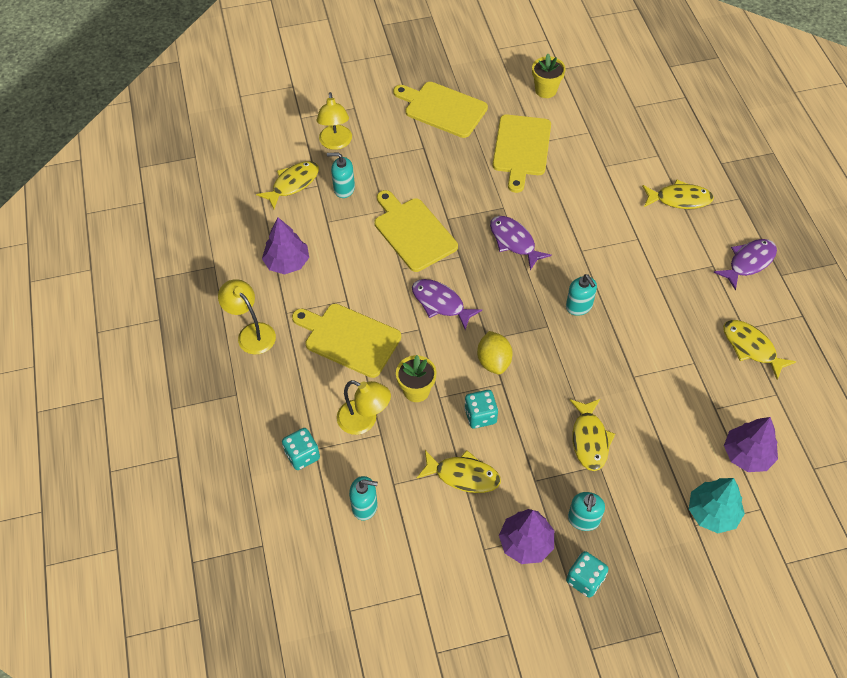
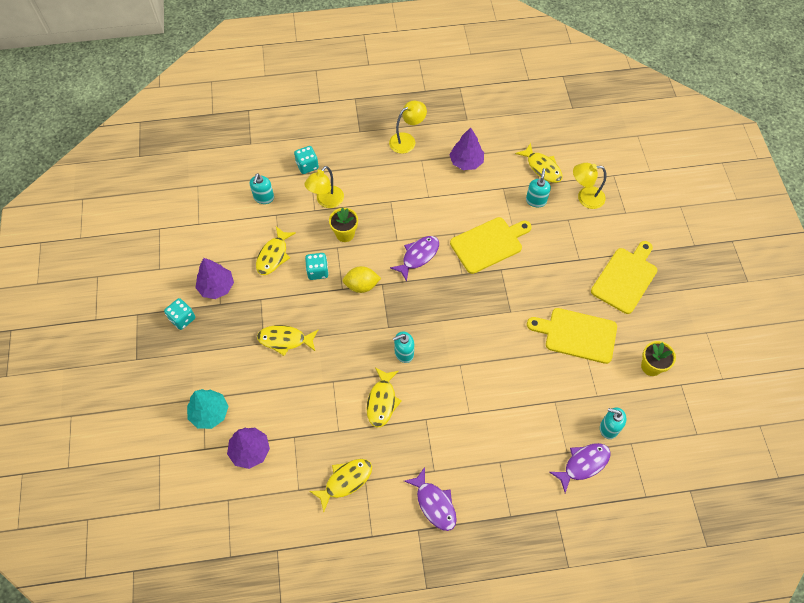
camera: 95 degrees right, 5 degrees up
(349, 338) = (394, 196): yellow cutting board -> none
(514, 241) = (473, 315): purple fish -> purple fish (583, 464)
(583, 519) = (224, 325): turquoise soap dispenser -> turquoise soap dispenser (608, 428)
(679, 199) = (512, 459): yellow fish -> yellow fish (382, 401)

